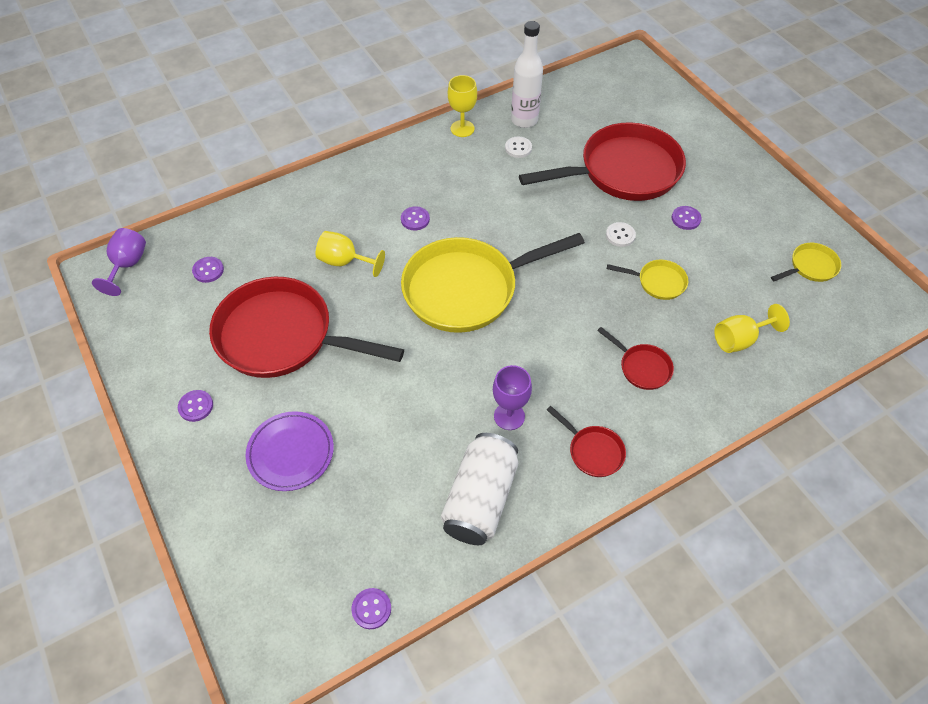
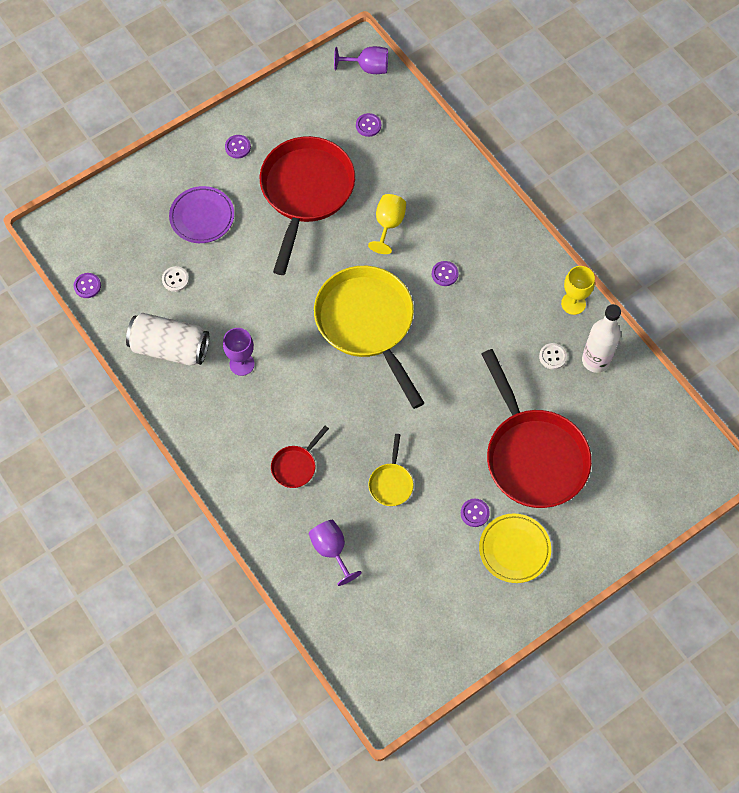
camera: 85 degrees right, 10 degrees up
(593, 451) = (213, 426): red pan -> none
(620, 235) = (445, 451): white button -> white button (175, 279)
(720, 193) = (514, 549): none -> yellow plate
(739, 339) = (331, 550): yellow goblet -> purple goblet
(810, 267) = (424, 626): yellow pan -> none

